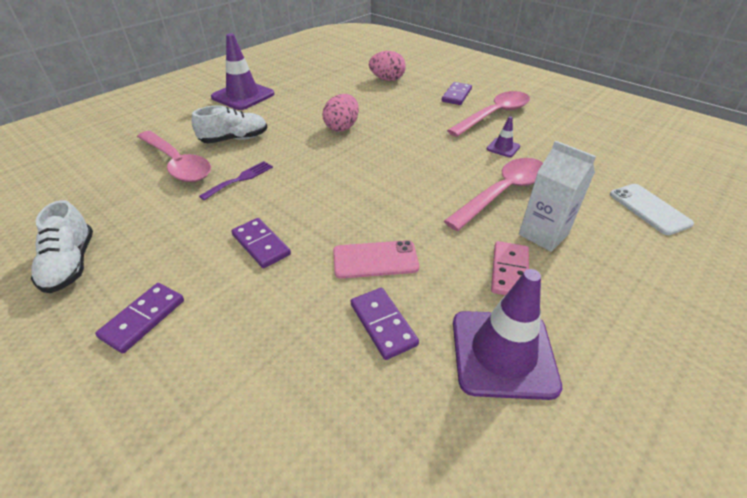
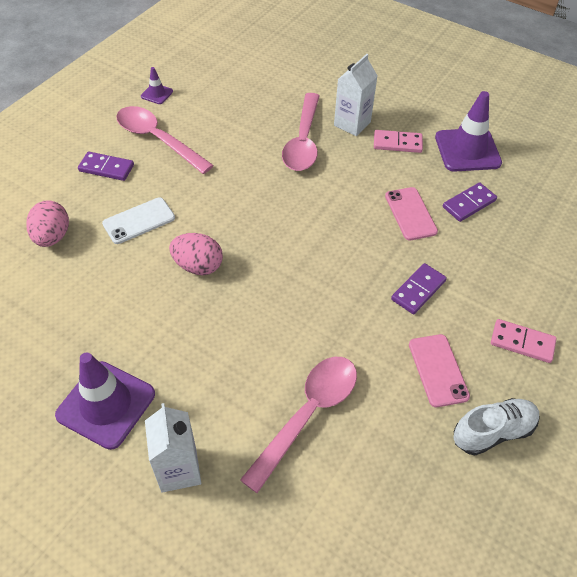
camera: 100 degrees left, 10 degrees up
(143, 319) = (522, 342): purple domino -> pink domino
(161, 240) = (438, 370): none -> pink phone
(180, 116) = (179, 469): none -> white carton
(234, 139) = (240, 371): white shoe -> none
(240, 179) = (325, 337): purple fork -> none
(502, 192) = (303, 141): pink spoon -> pink spoon turned 120 degrees counterclockwise
(503, 148) = (227, 137): purple traffic cone -> purple traffic cone (157, 94)
(649, 209) = (306, 69): white phone -> white phone (139, 221)

